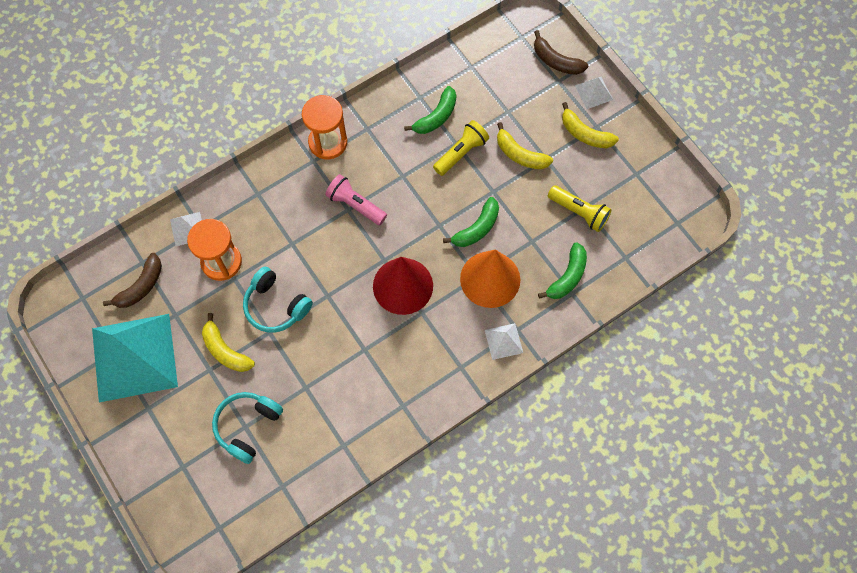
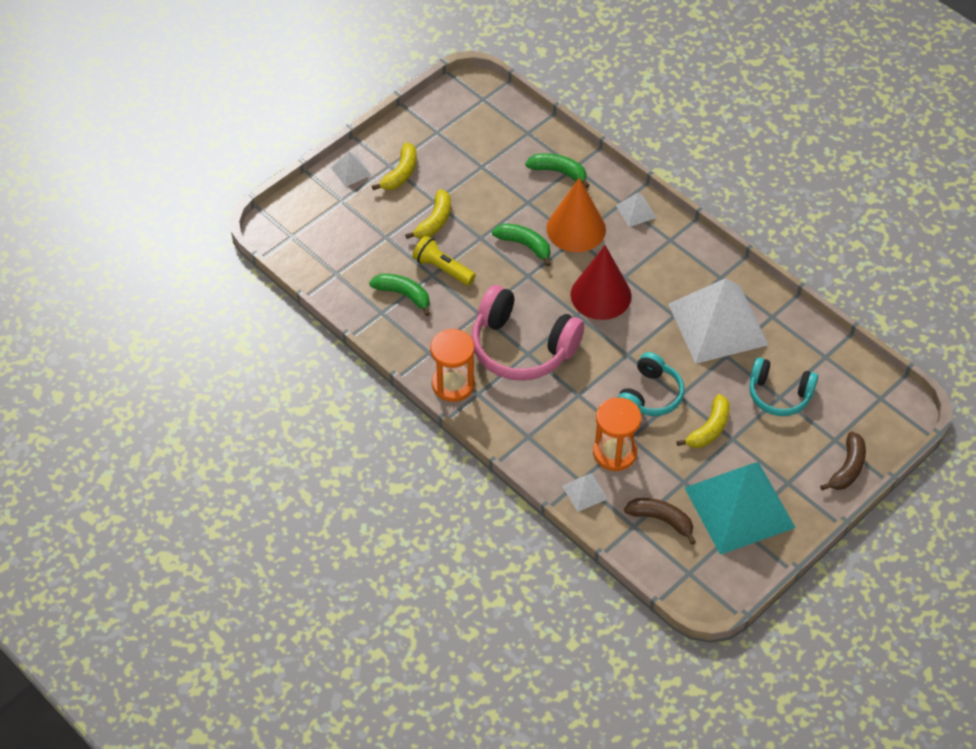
camera: 100 degrees left, 15 degrees down
(345, 389) = (718, 324): none -> white pyramid
(355, 205) = (522, 347): pink flashlight -> pink headphones
(556, 61) = (318, 204): brown banana -> brown banana (847, 468)
(579, 212) = (489, 170): yellow flashlight -> none

